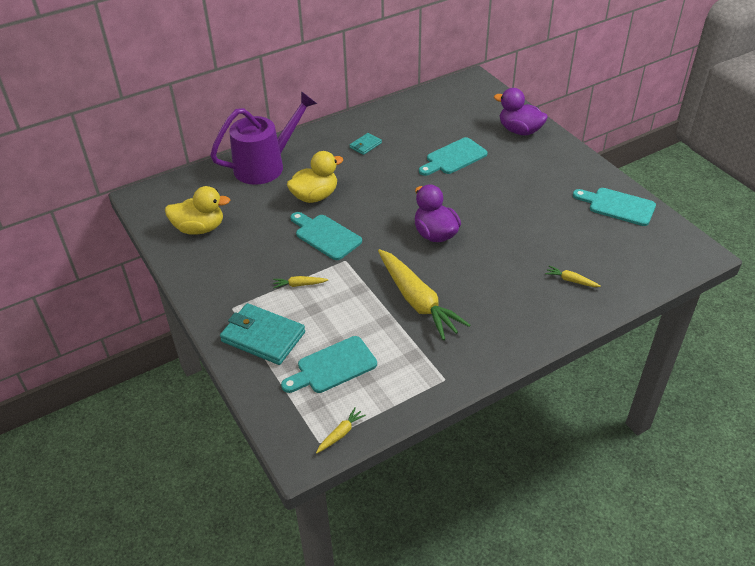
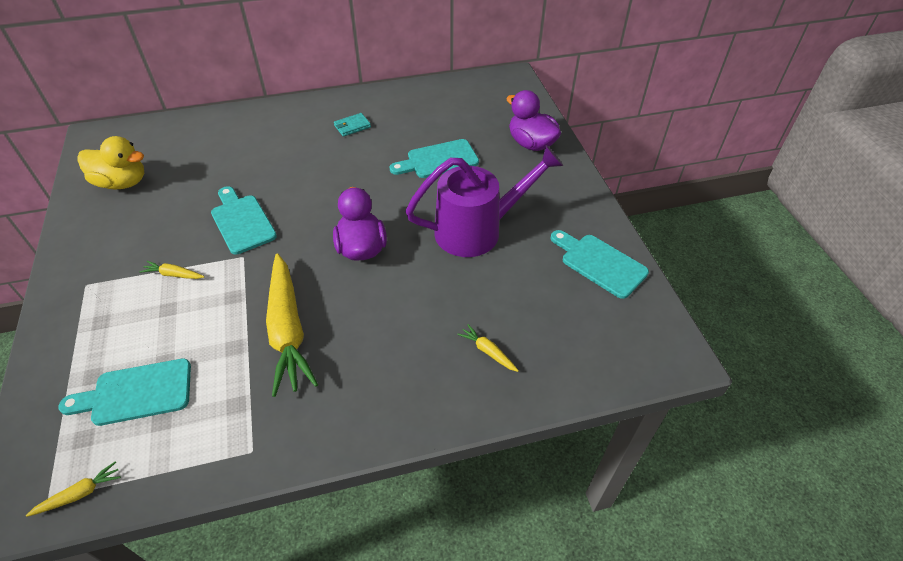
camera: 15 degrees right, 5 degrees up
(263, 337) = (90, 330): turquoise wallet -> none
(266, 165) = (237, 127): purple watering can -> purple watering can (478, 230)
(315, 196) = (262, 173): yellow duck -> none

